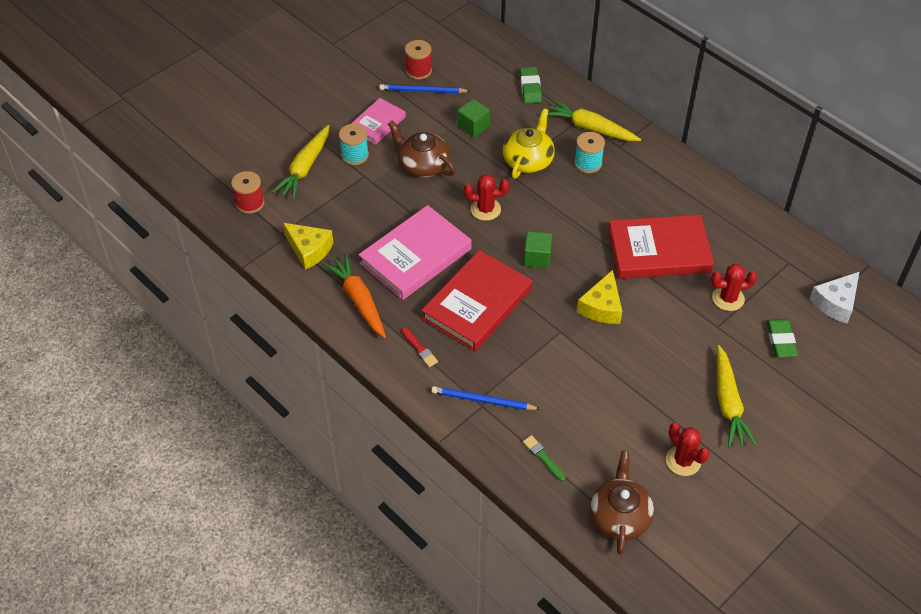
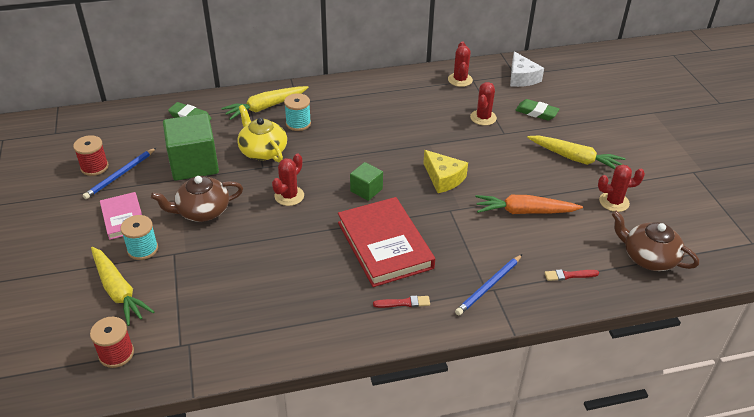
camera: 60 degrees left, 10 degrees down
(309, 250) = (222, 332): yellow cheese -> none
(358, 300) = (315, 321): orange carrot -> orange carrot (524, 211)
(415, 256) = (299, 260): pink book -> none
(473, 126) = (194, 164): green cube -> green cube, size x1.92
(543, 457) = (569, 275): green brush -> red brush
(659, 251) = (414, 128): red book -> none
(778, 251) = (460, 80): none -> red cactus

